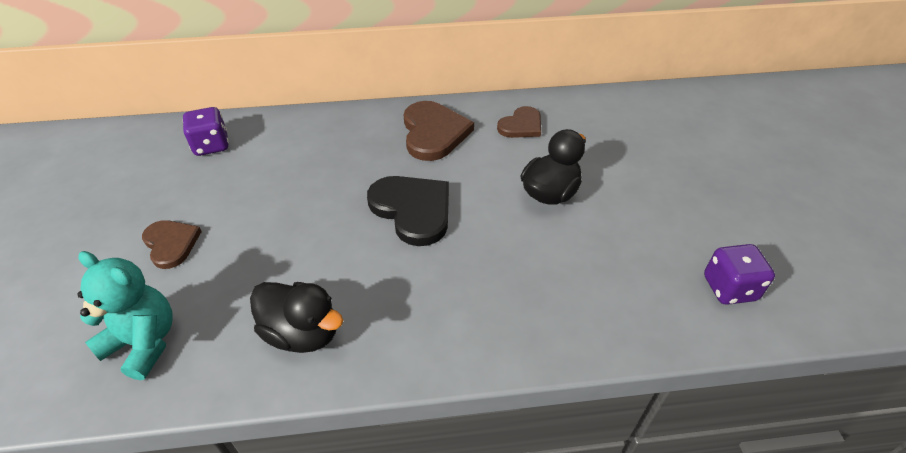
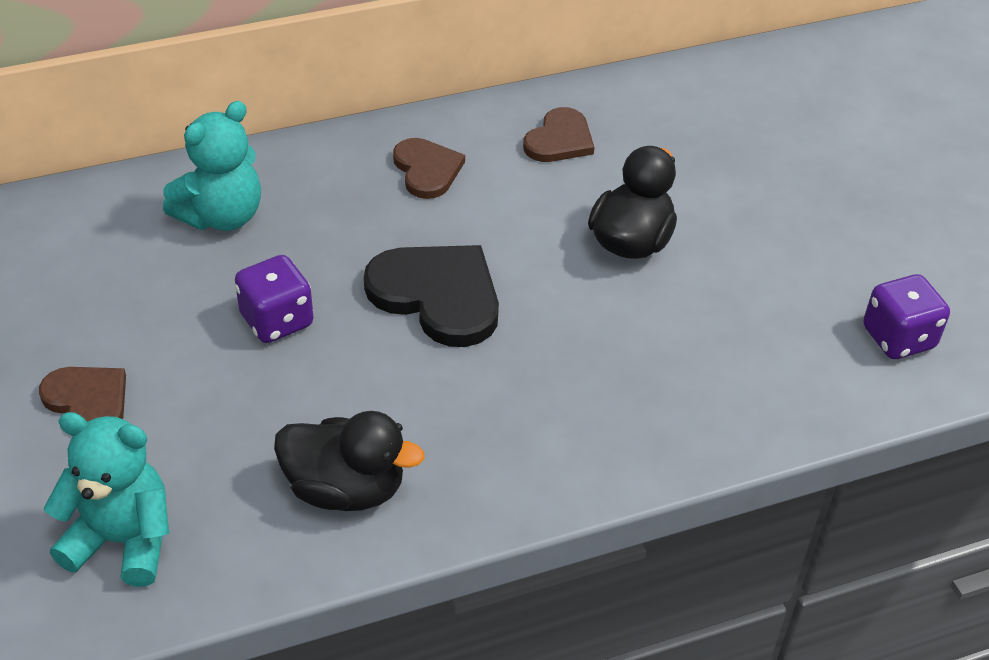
camera: 15 degrees left, 0 degrees up
(211, 146) = (71, 239): purple dice -> purple dice (277, 321)
(302, 144) = (222, 216): none -> turquoise teddy bear
(433, 133) = (427, 170): brown heart -> brown heart, size x0.62

